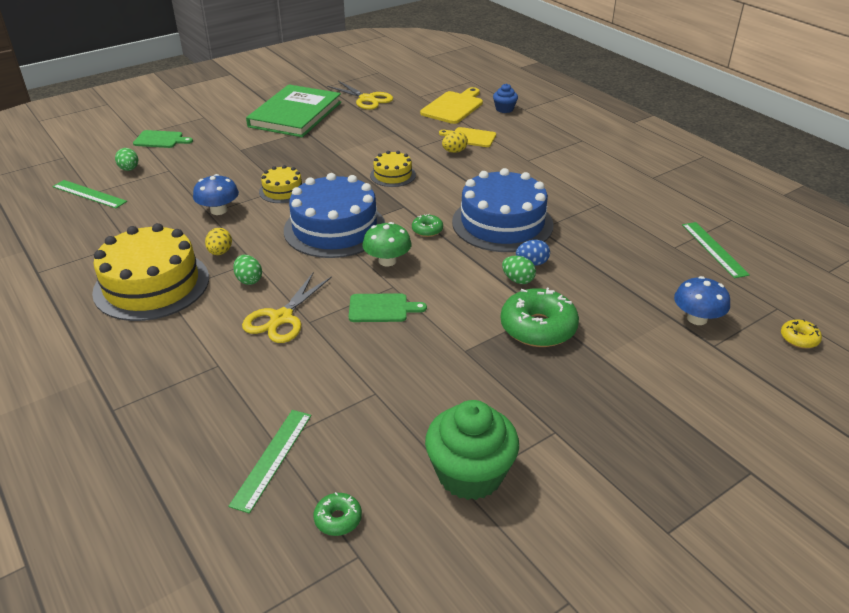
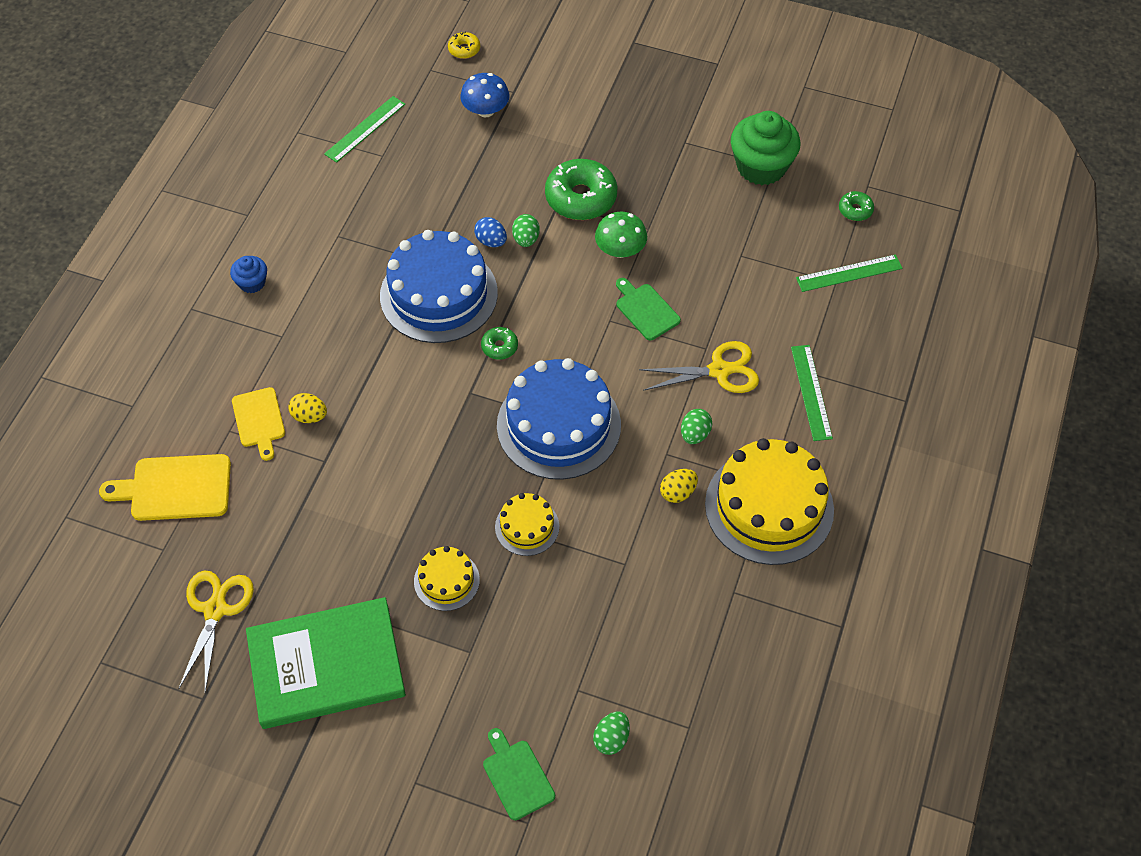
camera: 125 degrees left, 20 degrees up
(89, 194) = (693, 727): green ruler -> green ruler (811, 392)
(219, 210) = (613, 557): blue mushroom -> none
(387, 261) = (576, 347): green mushroom -> green mushroom (620, 250)
(392, 175) = (412, 443): yellow cake -> yellow cake (446, 580)
(504, 109) = (146, 427): blue cupcake -> blue cupcake (252, 283)

